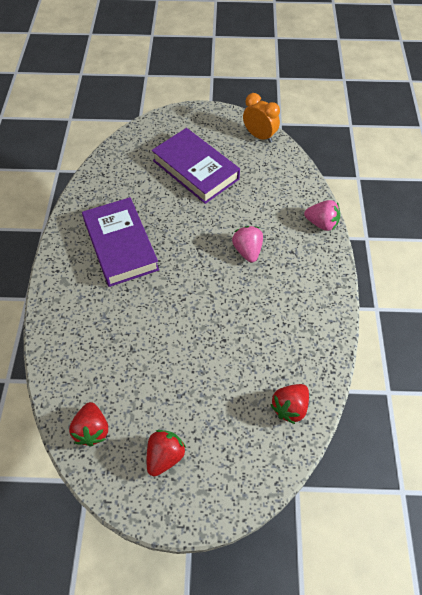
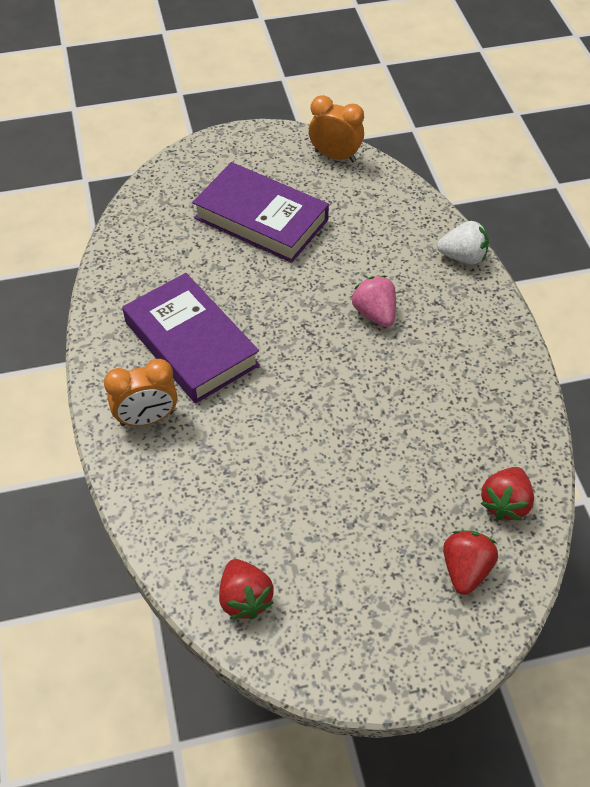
camera: 15 degrees left, 5 degrees down
(75, 290) = (147, 418): none -> orange clock
(165, 456) = (360, 607): red strawberry -> red strawberry (465, 570)
(321, 223) = (463, 257): pink strawberry -> white strawberry

